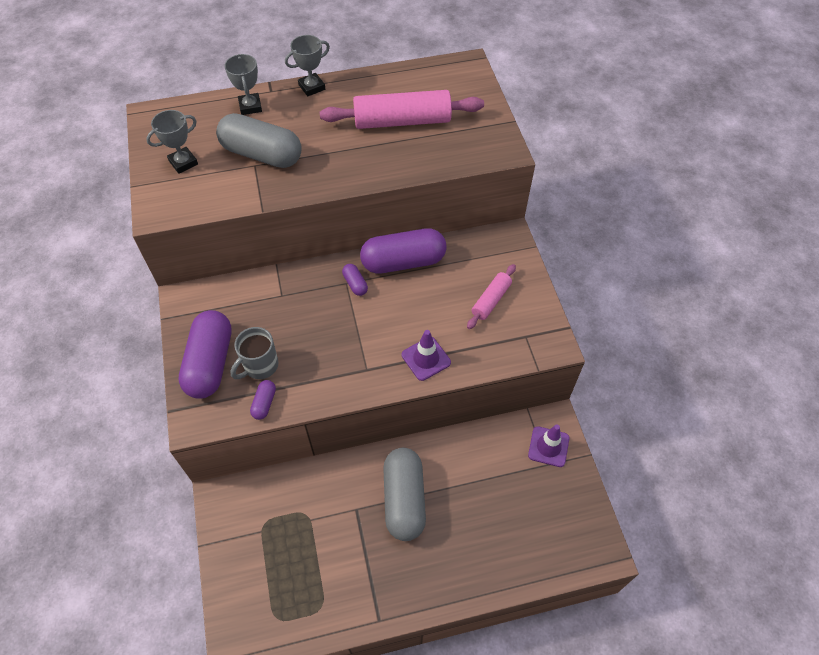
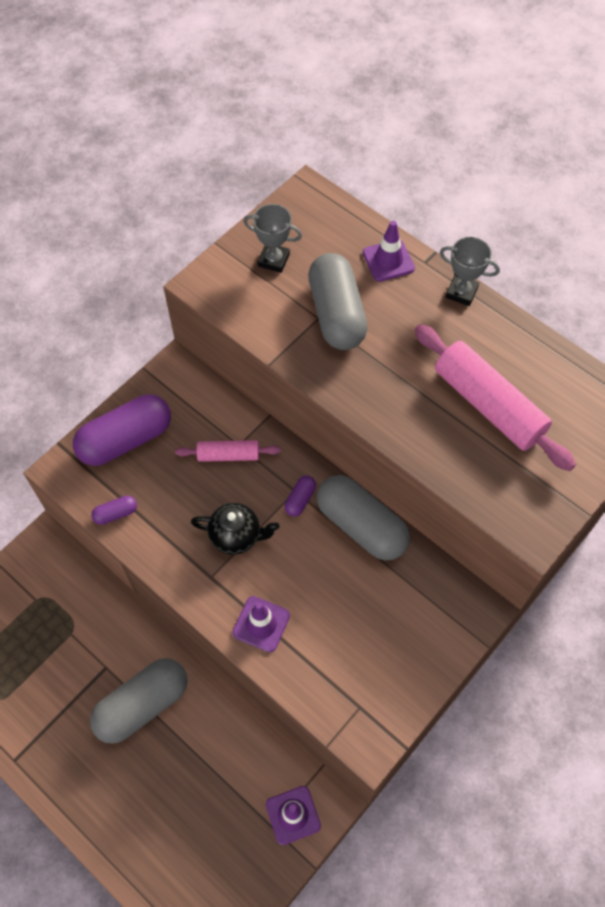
camera: 55 degrees right, 5 degrees up
(250, 106) = (388, 260): grey trophy -> purple traffic cone
(260, 366) = (150, 482): grey mug -> none
(349, 336) = (236, 536): none -> black teapot
(403, 262) = (361, 526): purple capsule -> grey capsule
(491, 300) = (379, 643): pink rolling pin -> pink rolling pin (228, 455)

